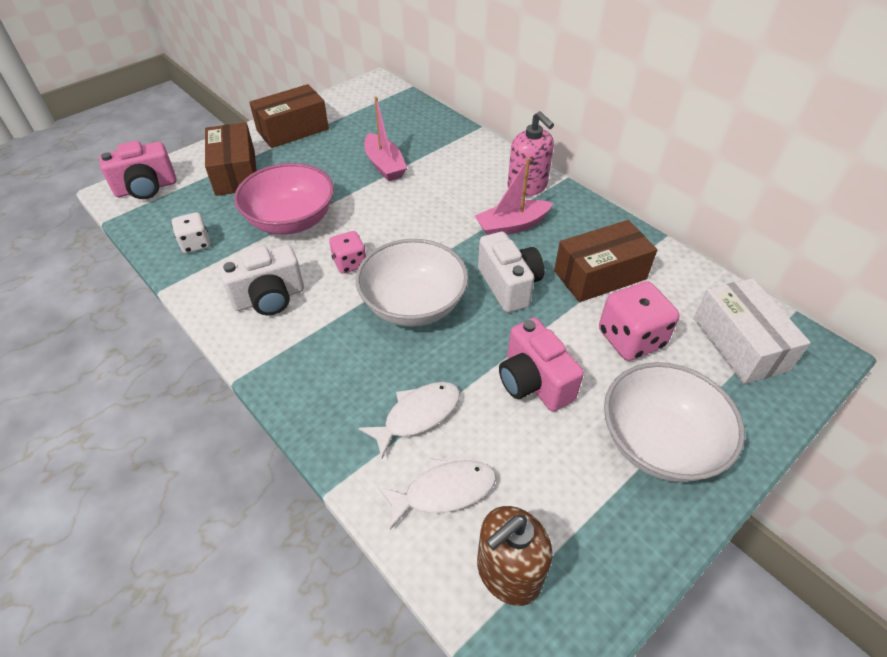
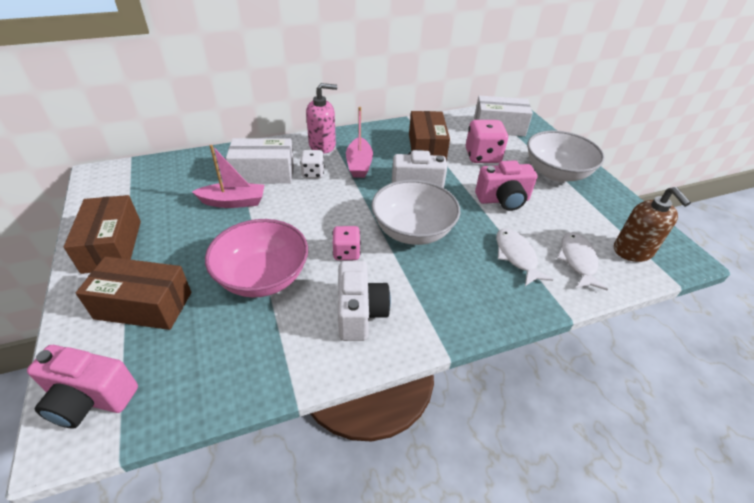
camera: 70 degrees left, 5 degrees down
(146, 188) = (90, 399): pink camera -> pink camera turned 105 degrees clockwise
(195, 244) = (242, 360): white dice -> white dice (313, 173)
(443, 165) = (263, 173): none -> white box

